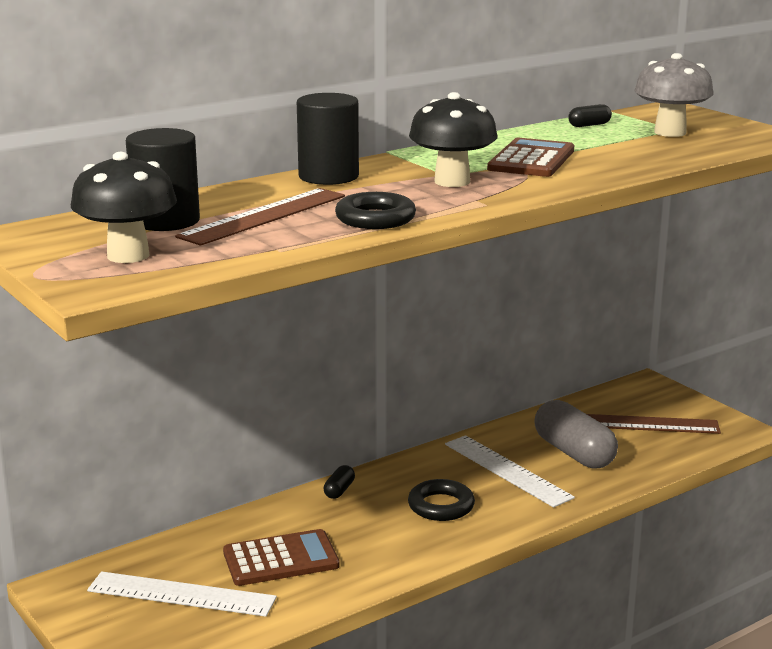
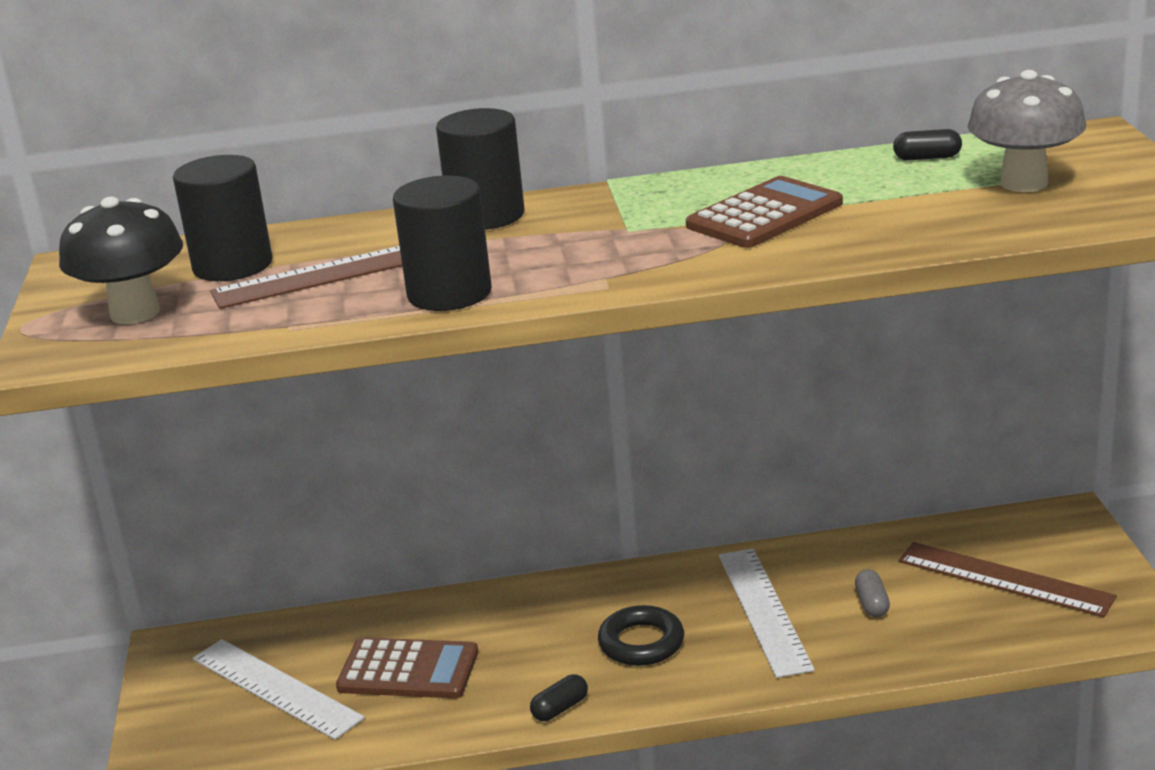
camera: 30 degrees right, 5 degrees up
(339, 490) = (544, 593): black capsule -> black capsule (560, 708)
(375, 218) = (449, 293): black ring -> black cylinder
(452, 181) = (616, 242): black mushroom -> none
(574, 453) = (872, 604): grey capsule -> grey capsule, size x0.44

